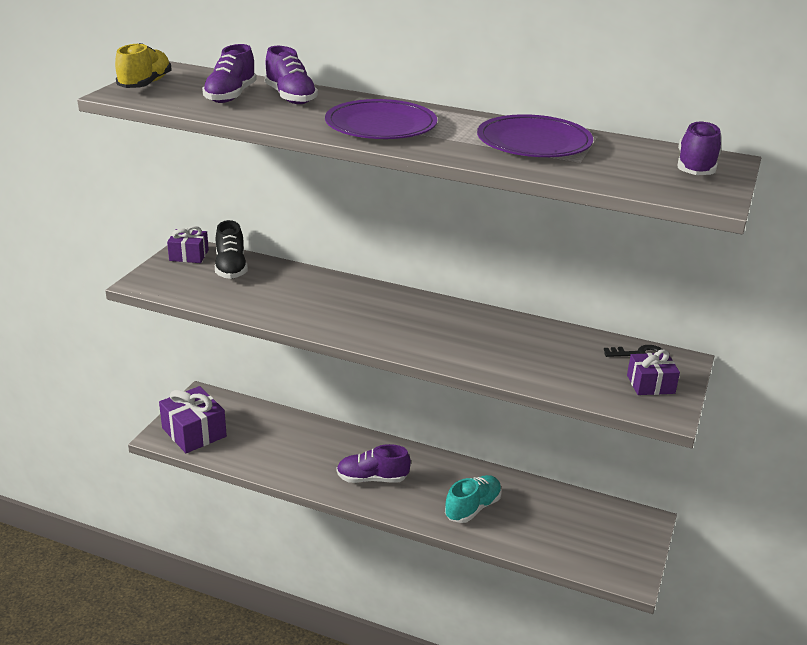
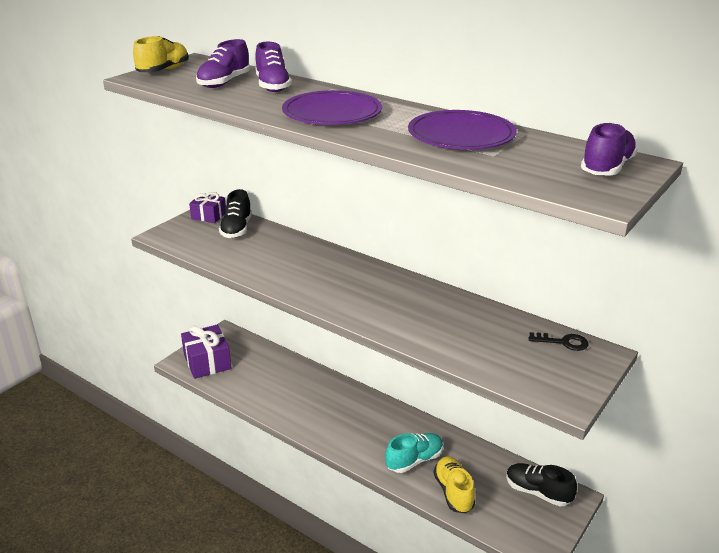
camera: 15 degrees right, 0 degrees up
(372, 478) = (336, 421): purple shoe -> none
(525, 534) = (453, 492): none -> yellow shoe
(611, 521) = (537, 492): none -> black shoe
(650, 384) = (561, 372): purple gift -> none

